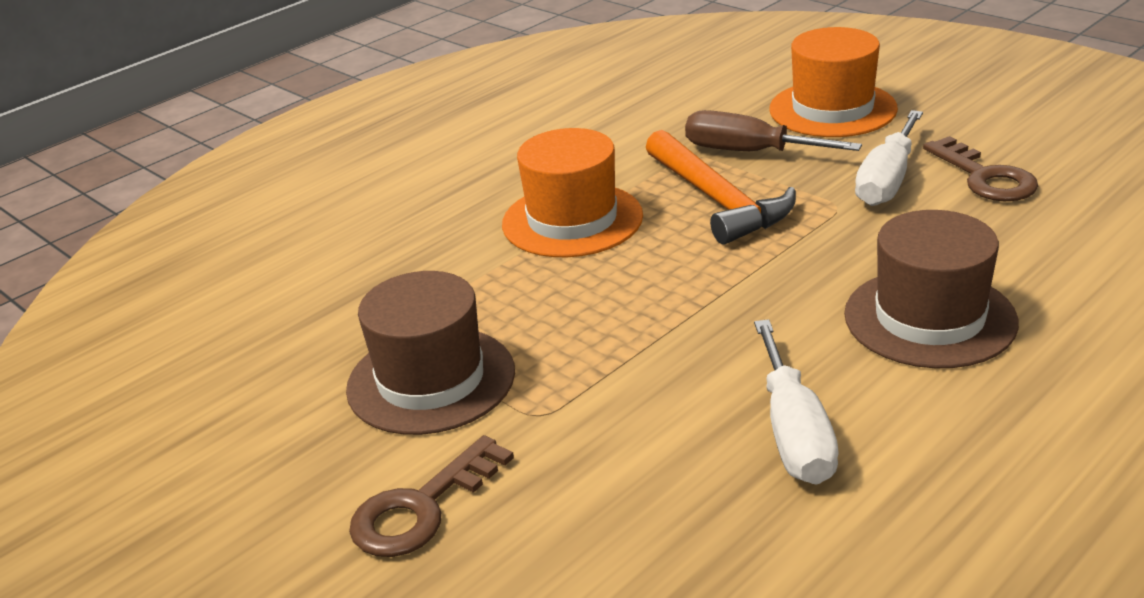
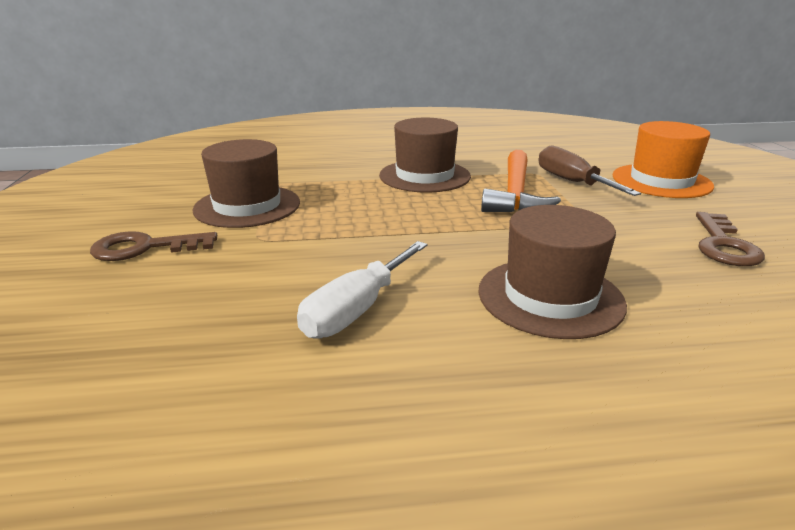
camera: 35 degrees right, 5 degrees down
(572, 220) = (424, 176): orange hat -> brown hat
(887, 180) = (642, 222): white screwdriver -> none

